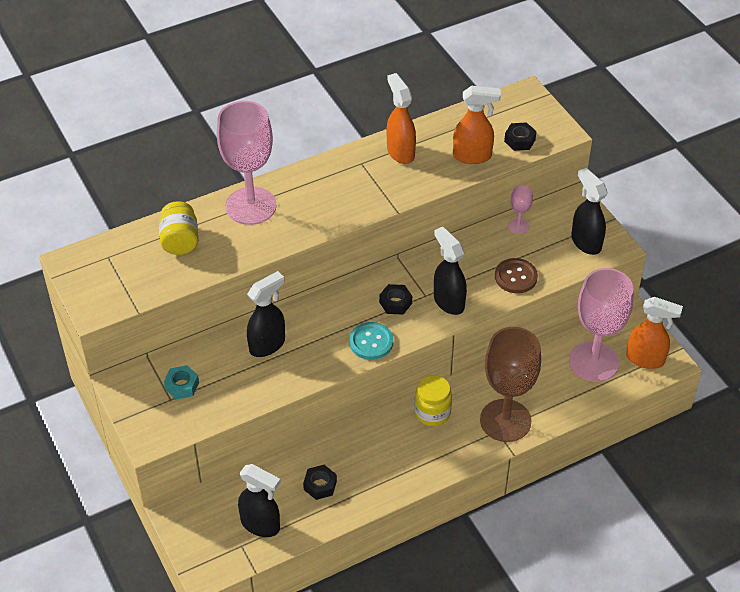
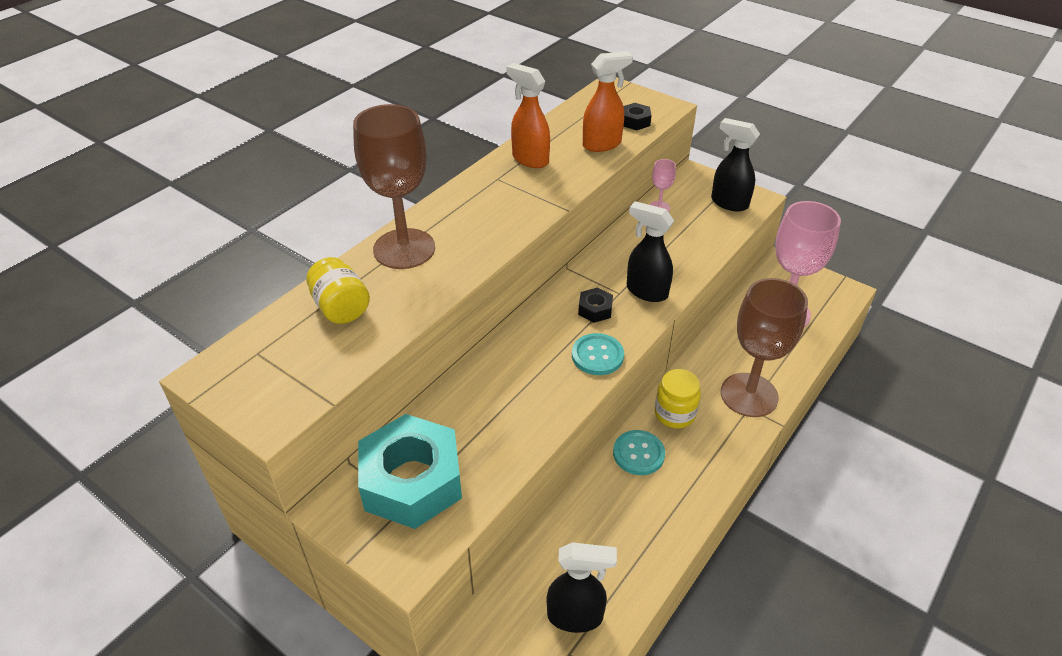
camera: 25 degrees left, 5 degrees down
(182, 386) = (412, 481): turquoise nut -> turquoise nut, size x2.40
(251, 206) = (404, 249): pink goblet -> brown goblet
(267, 345) = (487, 398): black spray bottle -> none
(320, 485) = (612, 539): black nut -> none
(381, 432) = (638, 454): none -> turquoise button
(515, 277) = (691, 250): brown button -> none
(645, 359) = (825, 295): orange spray bottle -> none

